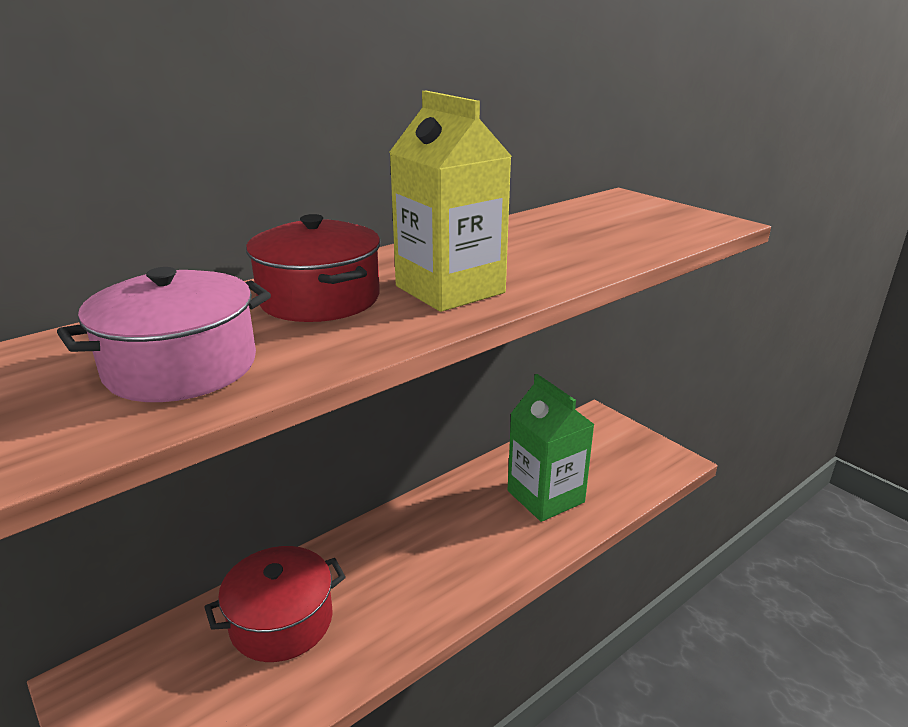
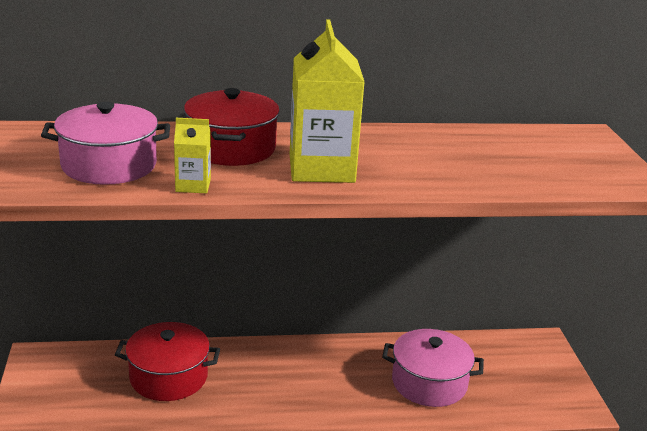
camera: 30 degrees right, 0 degrees up
(331, 354) = (193, 185): none -> yellow carton
(545, 496) = (429, 383): green carton -> pink pot

